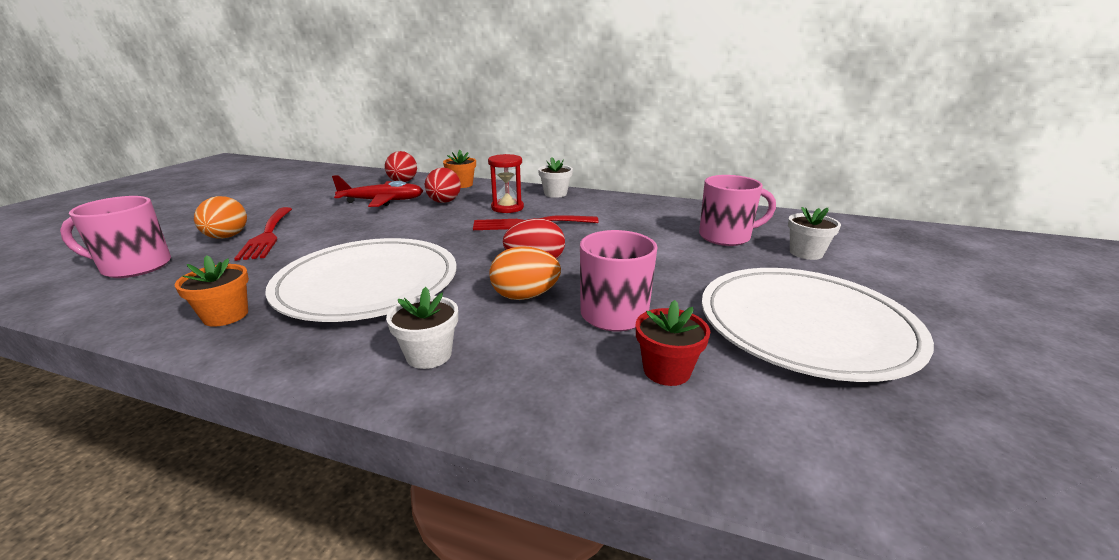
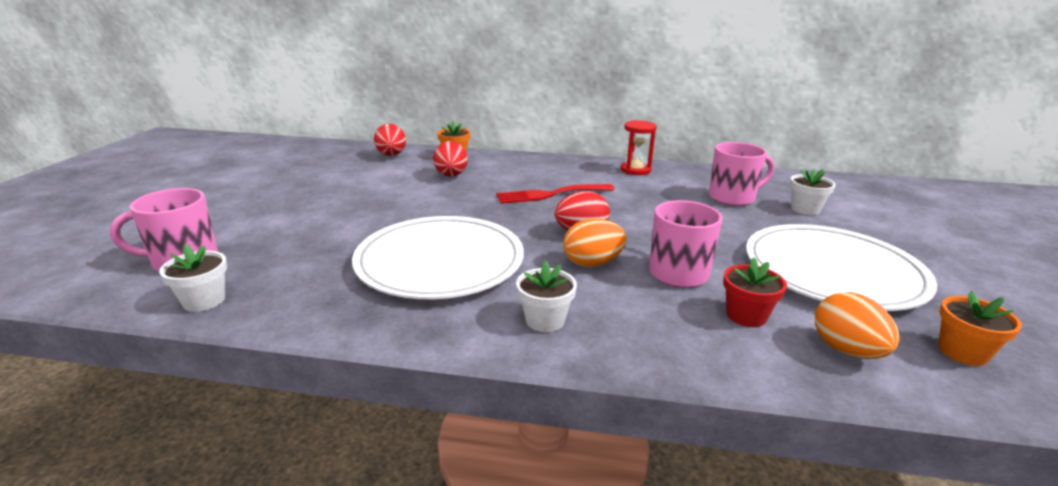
camera: 10 degrees left, 0 degrees up
(226, 316) = (327, 301): orange flower pot -> orange flower pot (962, 352)
(227, 237) = (254, 224): orange egg -> orange egg (846, 350)
(267, 235) = (296, 220): red fork -> none
(383, 201) = (387, 177): red plane -> none
(507, 208) = (518, 179): red hourglass -> red hourglass (635, 170)
(555, 194) = (554, 162): white flower pot -> white flower pot (204, 301)

